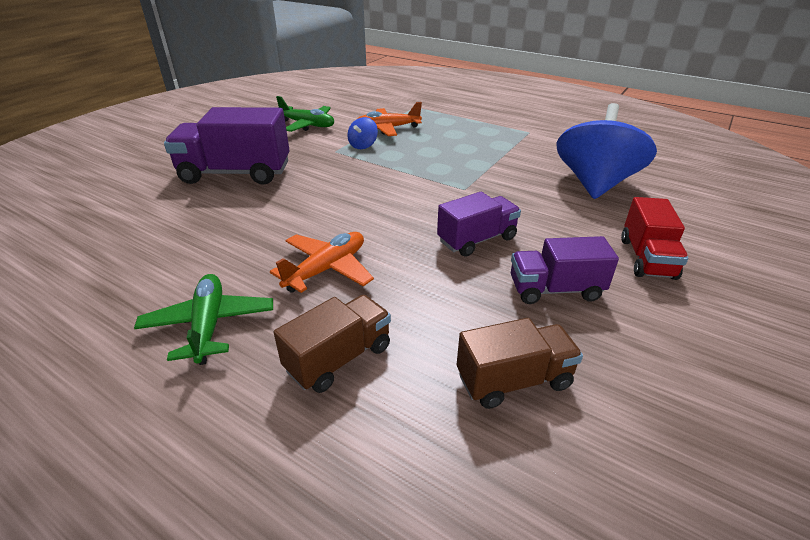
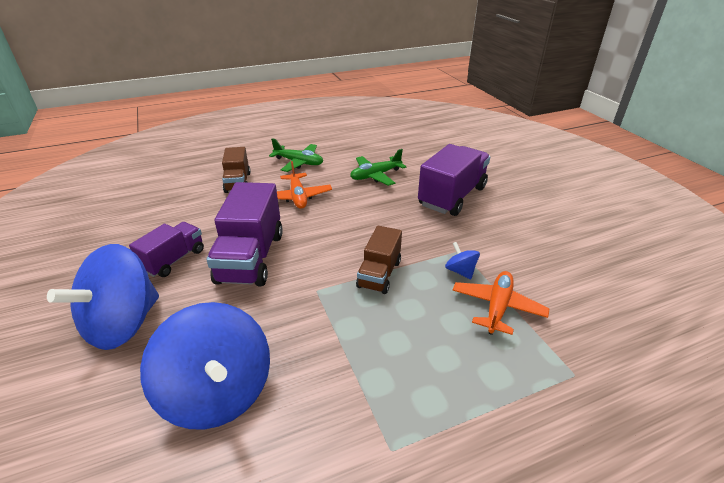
camera: 125 degrees right, 0 degrees up
(307, 125) = (543, 256): green plane -> green plane (375, 175)
(477, 240) = (251, 258): purple truck -> purple truck, size x1.66
(513, 380) = (162, 215): brown truck -> brown truck (379, 274)
(647, 258) = (123, 324): red truck -> blue spinning top

